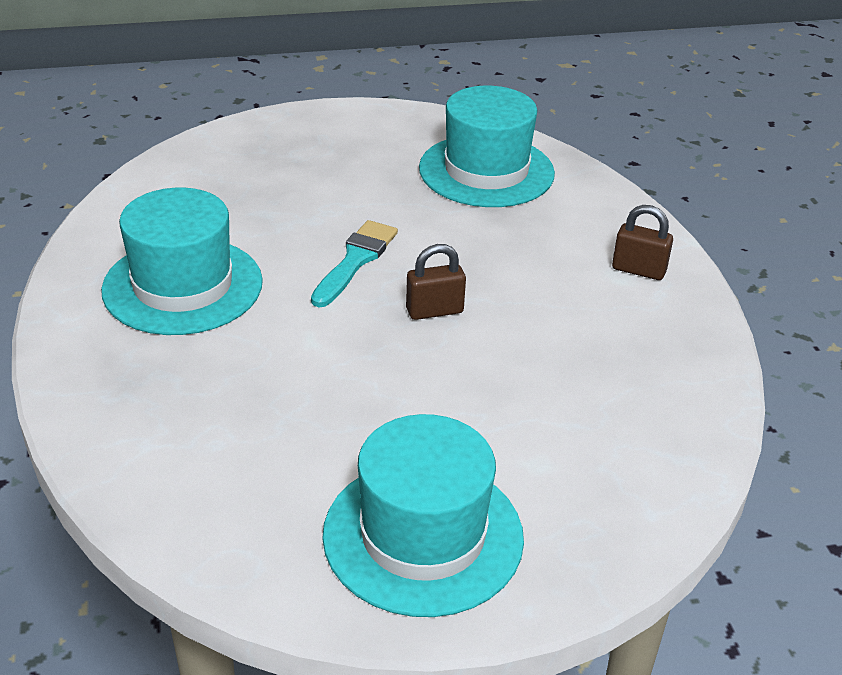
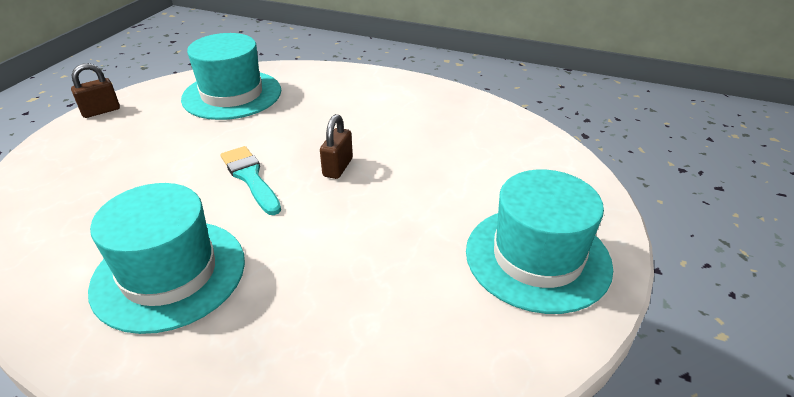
camera: 55 degrees left, 0 degrees up
(638, 270) = (381, 89): brown padlock -> brown padlock (101, 111)

